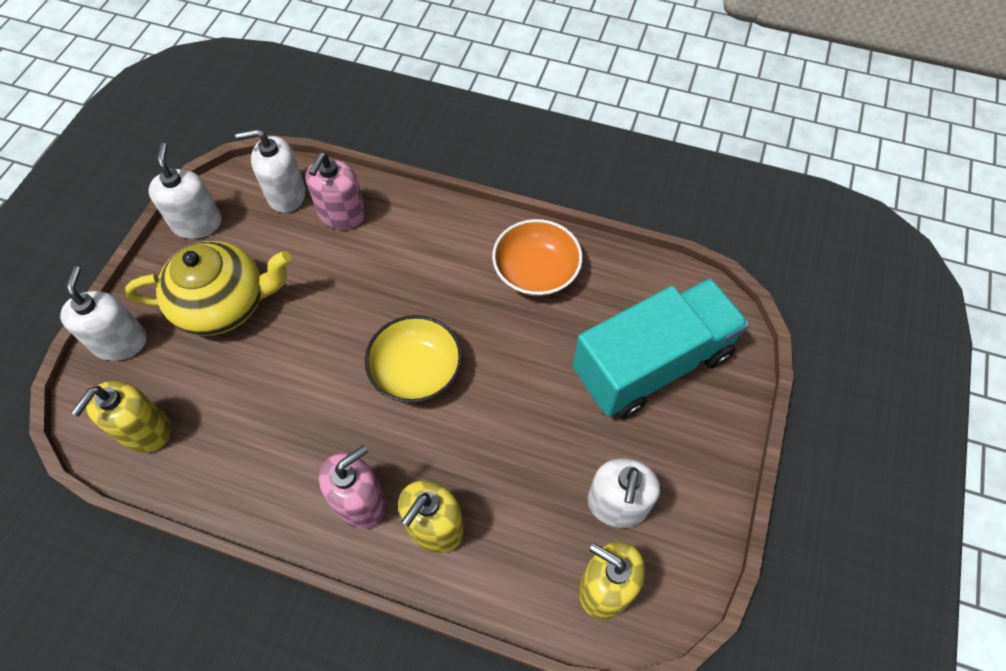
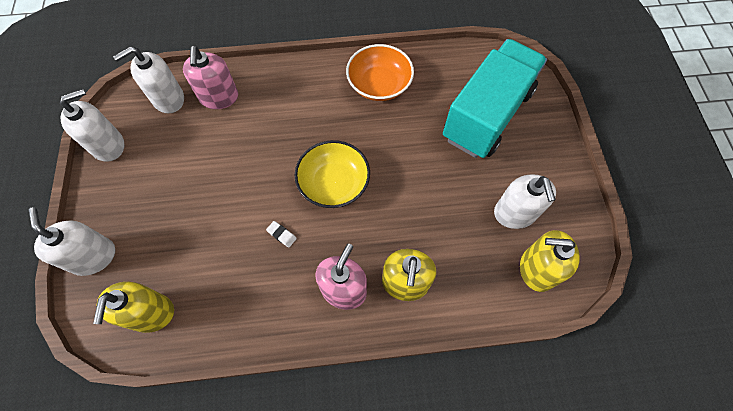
camera: 25 degrees left, 5 degrees up
(197, 223) = (108, 145): white soap dispenser -> white soap dispenser turned 90 degrees clockwise
(224, 304) = (163, 195): yellow teapot -> none
(325, 405) = (281, 235): none -> white eraser

